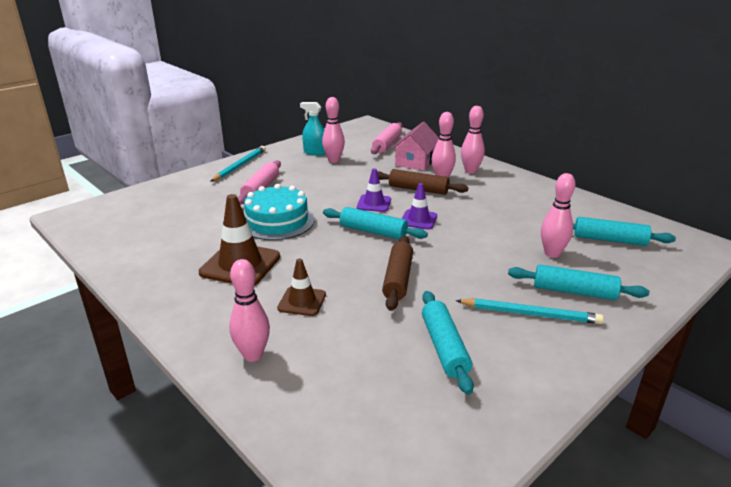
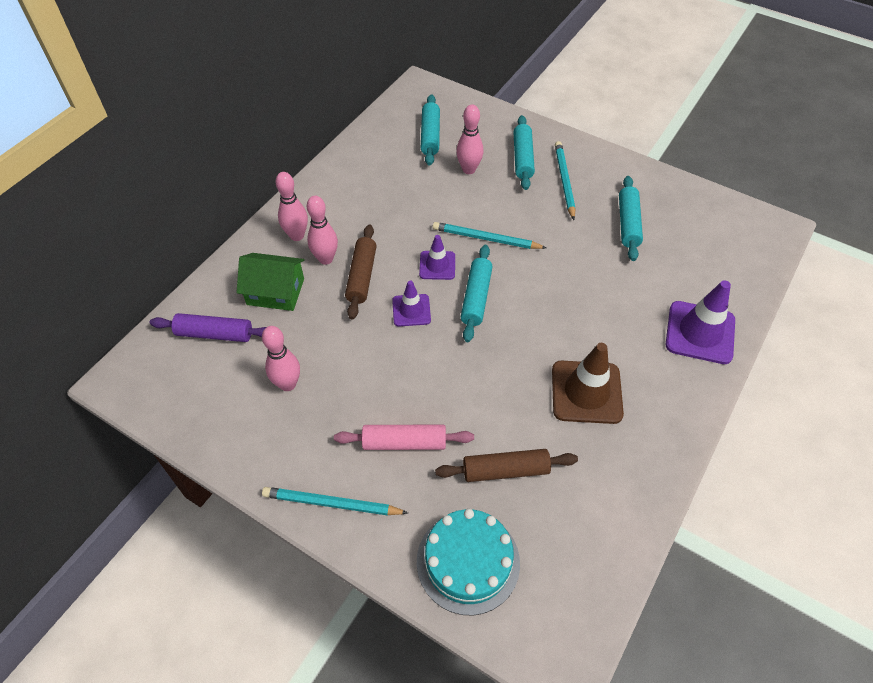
camera: 105 degrees left, 25 degrees up
(253, 355) = (700, 332): pink bowling pin -> purple traffic cone
(277, 221) = (485, 391): turquoise cake -> turquoise cake (468, 561)
(302, 301) = (619, 322): brown traffic cone -> none
(315, 152) = (260, 417): turquoise spray bottle -> none
(387, 144) = (214, 334): pink rolling pin -> purple rolling pin
(398, 279) = (554, 263): brown rolling pin -> brown rolling pin (505, 470)
(415, 161) = (275, 292): pink house -> green house
(444, 247) = (486, 239): none -> turquoise pencil
(444, 347) = (628, 223): turquoise rolling pin -> turquoise rolling pin turned 60 degrees counterclockwise

